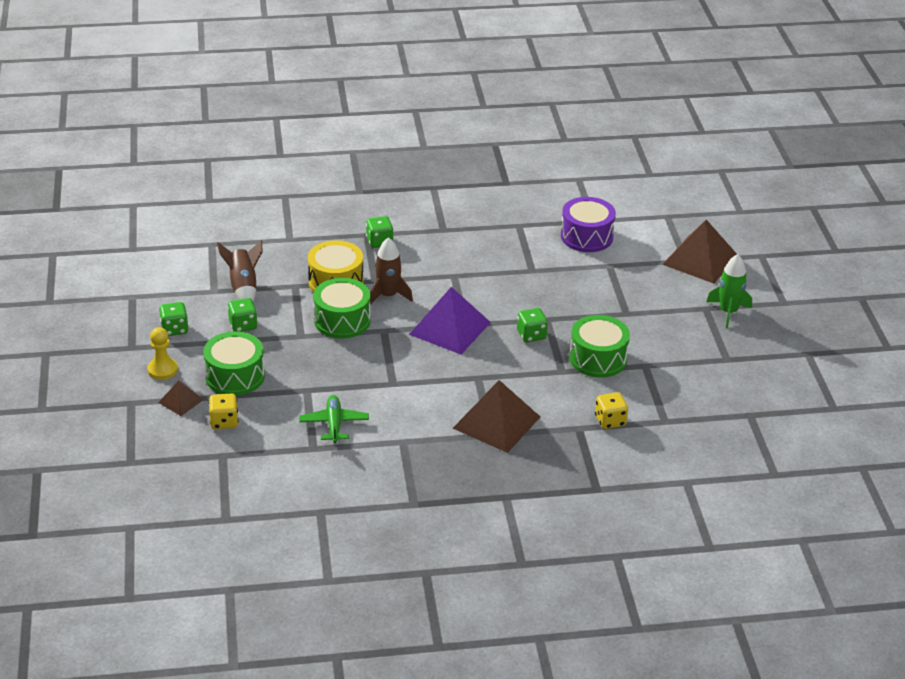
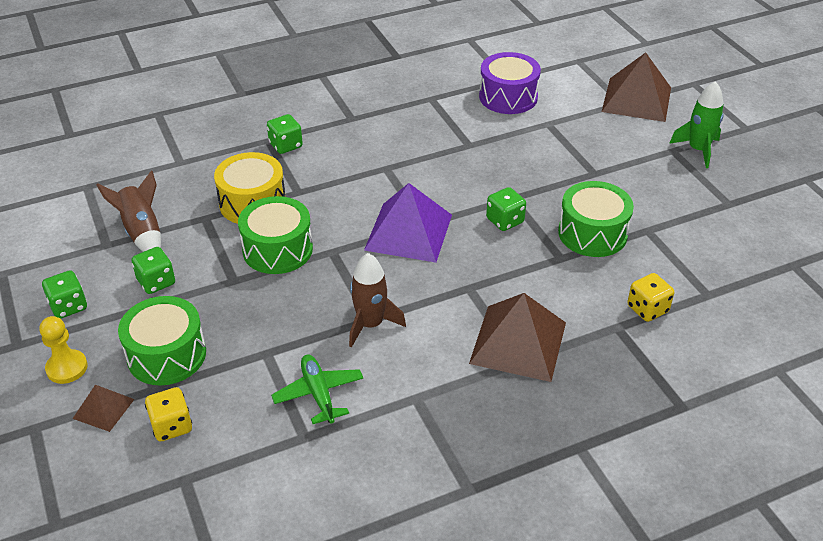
camera: 15 degrees left, 5 degrees up
(388, 295) = (320, 207): brown rocket -> brown rocket (370, 324)

